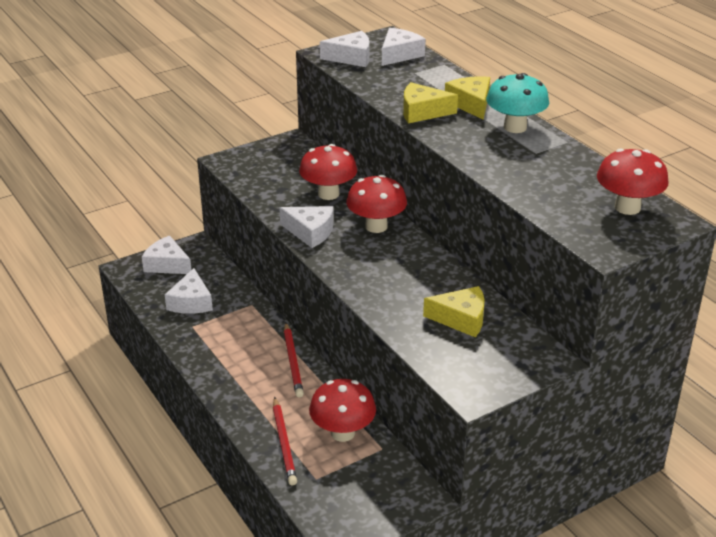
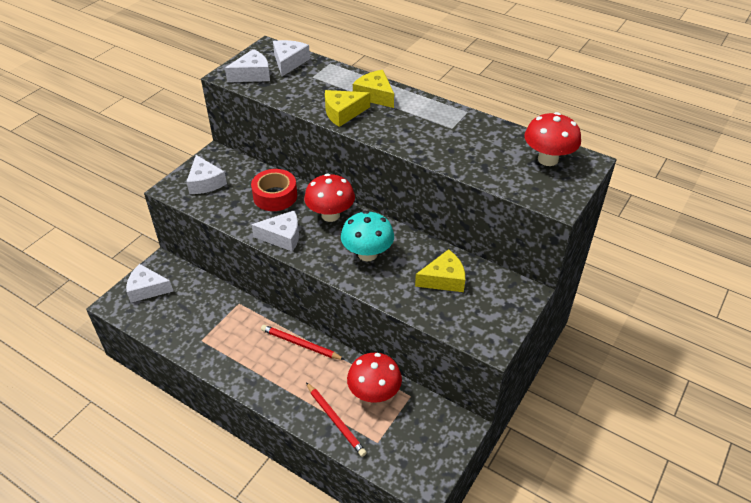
camera: 25 degrees left, 10 degrees up
(191, 302) = (187, 318): white cheese -> white cheese (205, 182)
(293, 362) = (301, 344): red pencil -> red pencil turned 150 degrees clockwise
(328, 194) = (275, 196): red mushroom -> red tape
(515, 127) = (421, 108): turquoise mushroom -> turquoise mushroom (367, 254)

